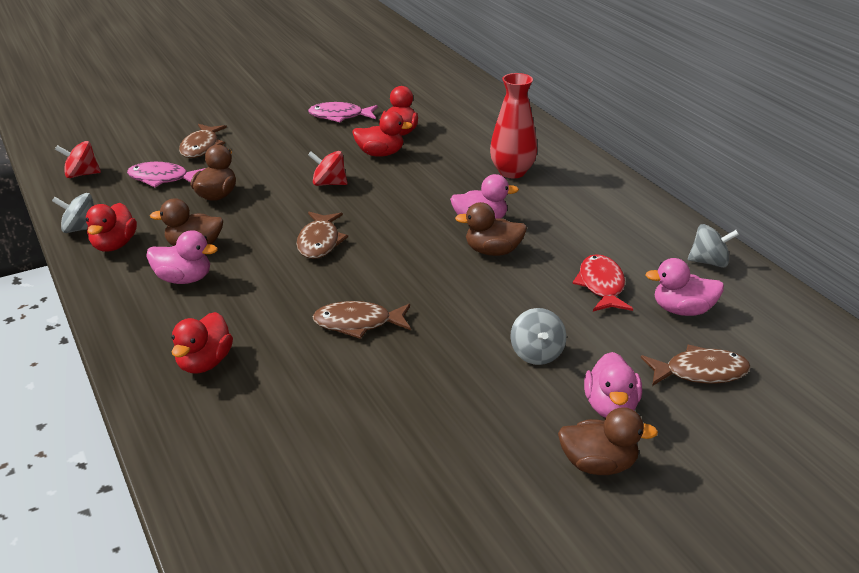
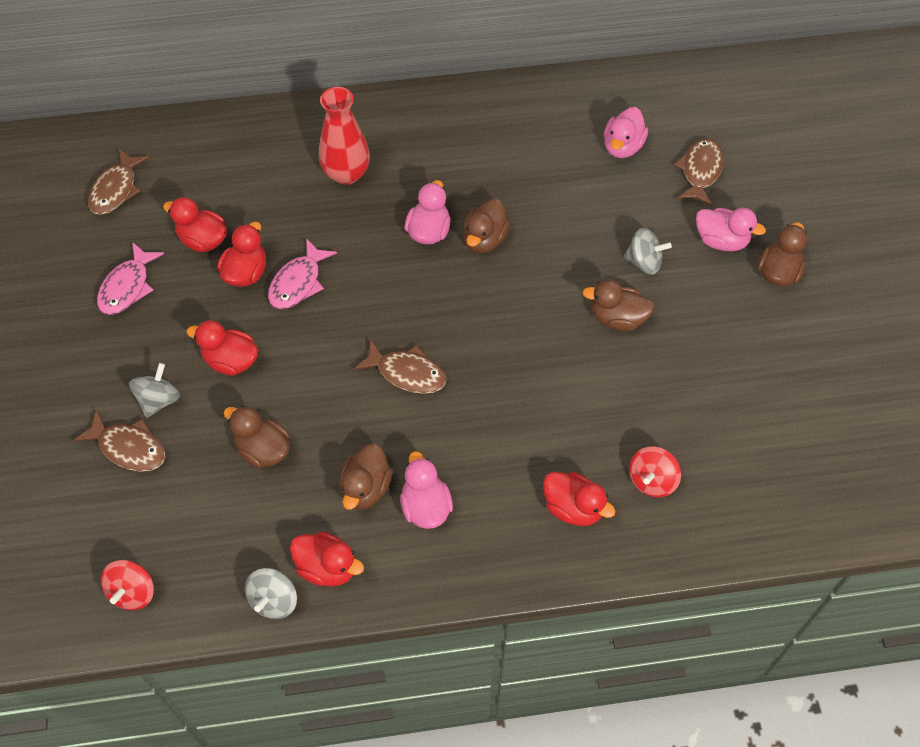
camera: 70 degrees left, 25 degrees up
(162, 179) = (192, 501): pink fish -> pink fish (298, 283)
(184, 279) = (425, 507): pink duck -> pink duck turned 45 degrees counterclockwise
(294, 166) = (231, 361): none -> red duck
(329, 183) = (289, 337): red spinning top -> red spinning top (652, 480)
(358, 323) = (557, 375): brown fish -> brown fish (116, 189)
(449, 349) = (617, 318): none -> brown duck
(601, 285) = (569, 183): red fish -> none
(709, 262) = (564, 99): grey spinning top -> grey spinning top (159, 400)

